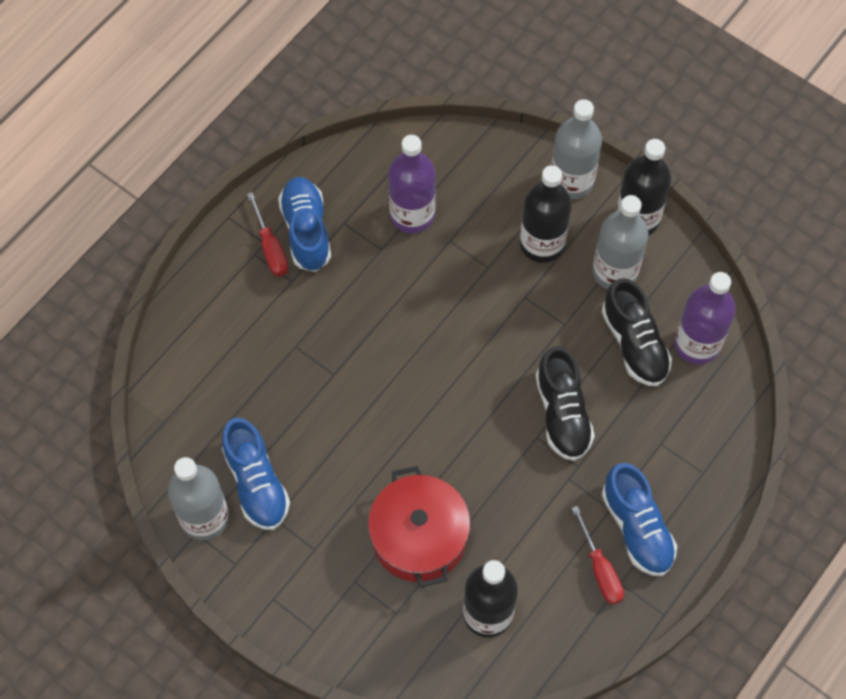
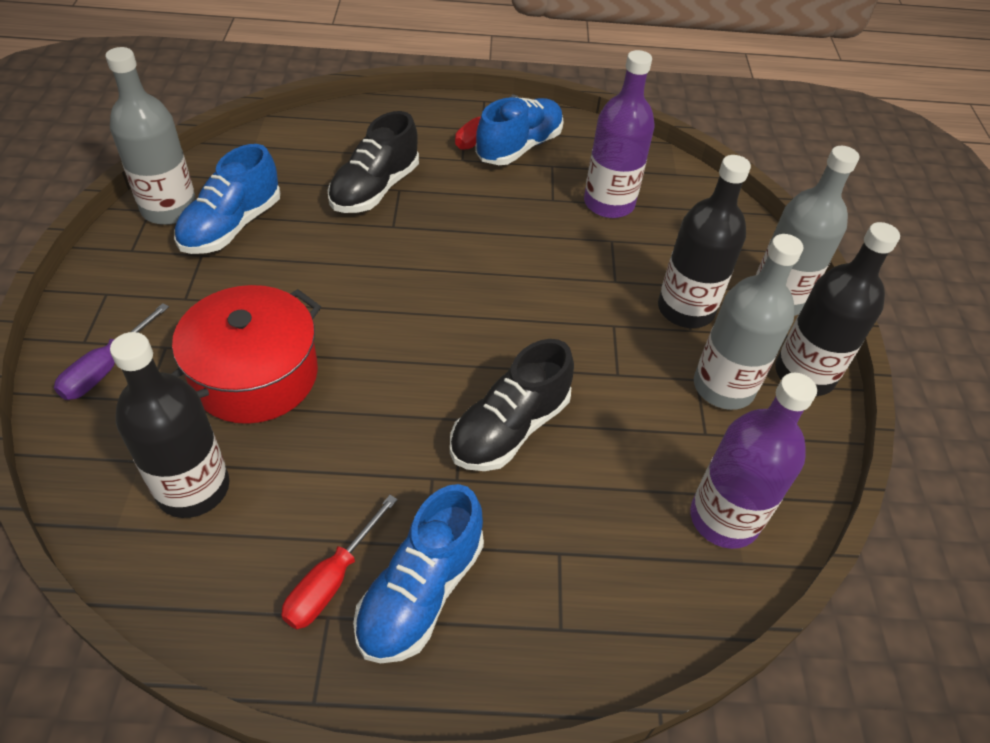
camera: 50 degrees right, 15 degrees down
(350, 625) = (106, 368): none -> purple screwdriver
(634, 344) = (659, 452): black shoe -> black shoe (375, 189)

